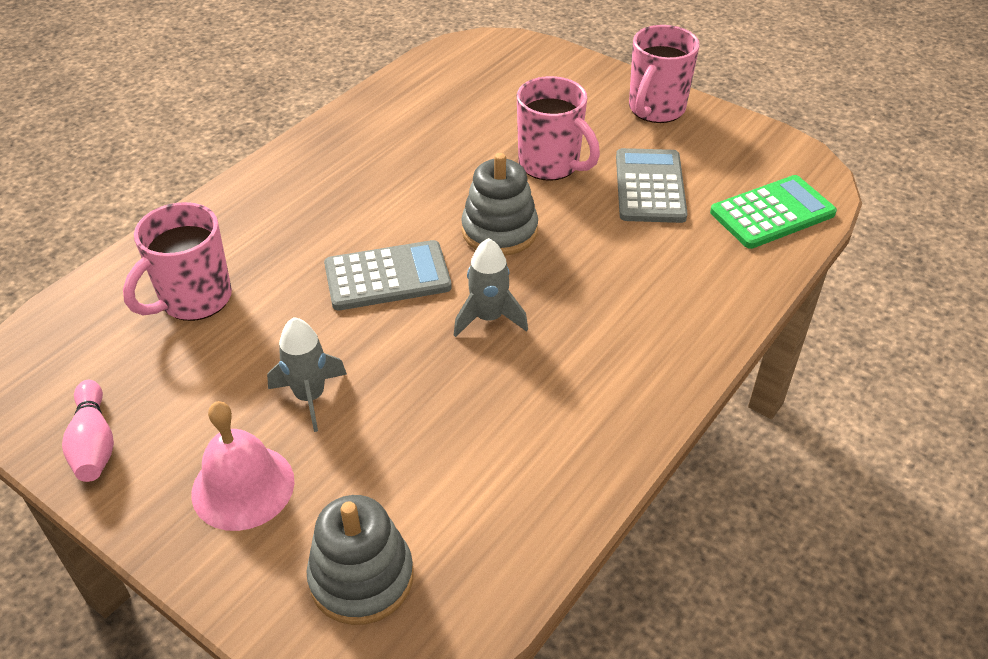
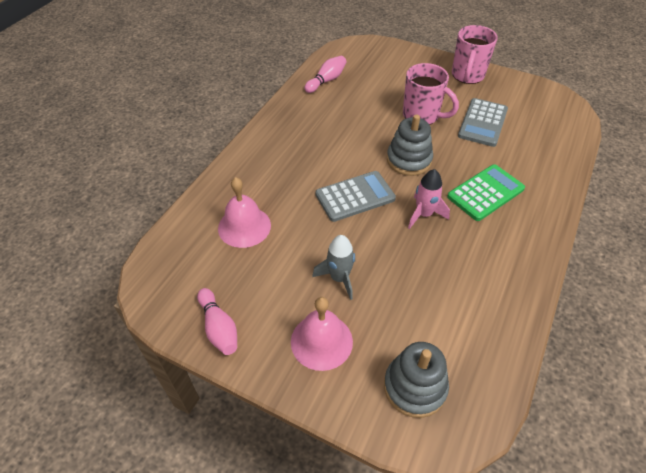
camera: 10 degrees left, 5 degrees up
(194, 300) = (244, 226): pink mug -> pink bell
(416, 93) = (326, 80): none -> pink bowling pin
(488, 318) = (424, 214): grey rocket -> pink rocket
(650, 187) = (482, 123): grey calculator -> grey calculator turned 150 degrees counterclockwise
(772, 213) = (556, 130): green calculator -> green calculator (485, 193)

